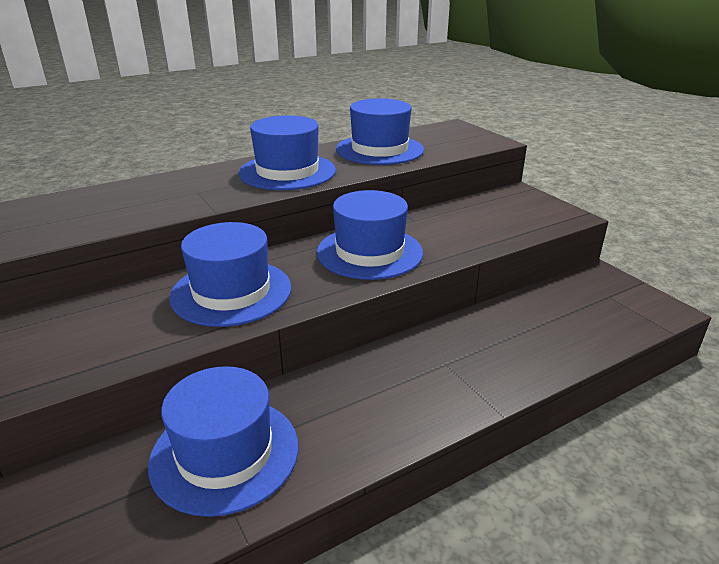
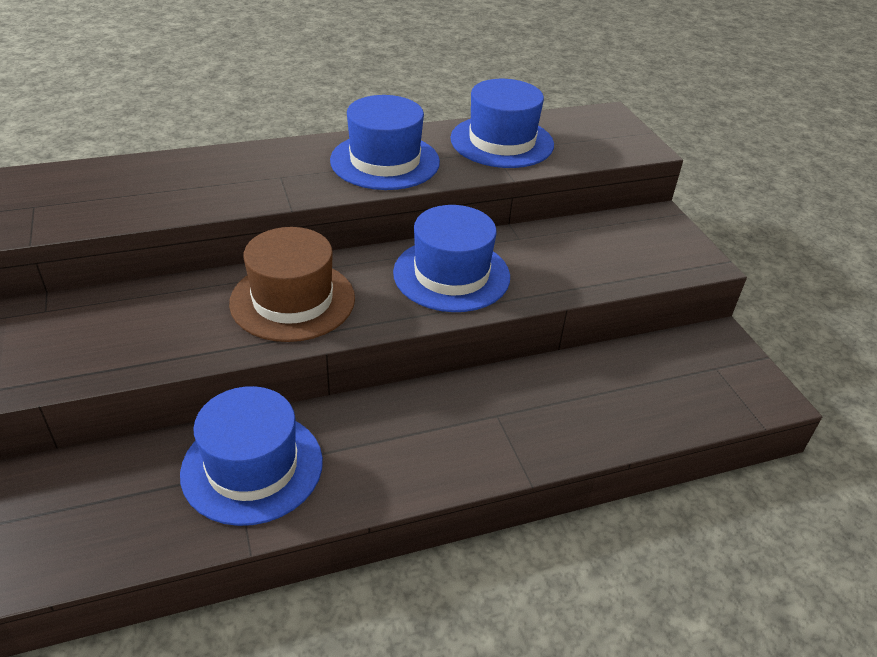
camera: 10 degrees right, 10 degrees up
(231, 292) = (292, 300): blue hat -> brown hat

